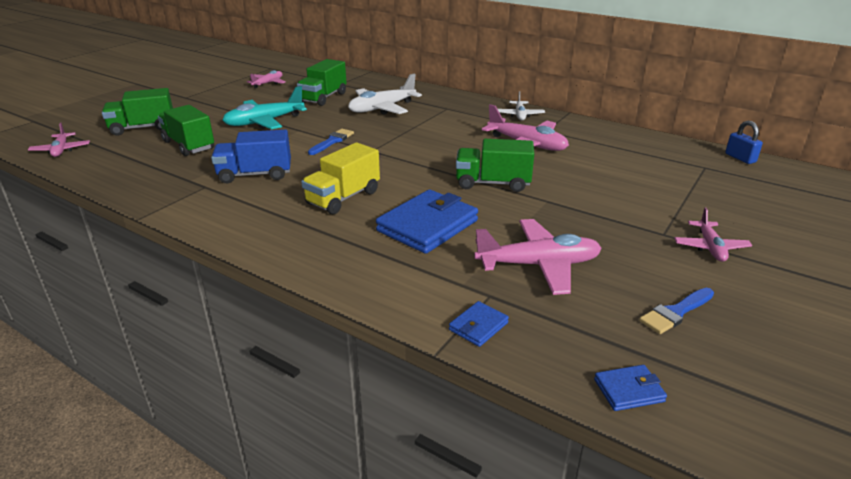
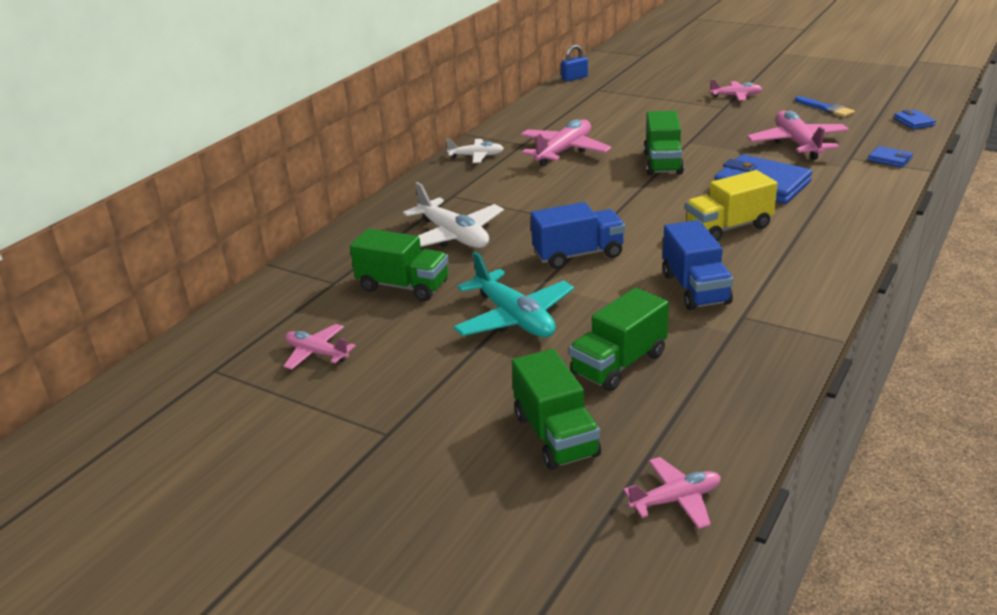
camera: 90 degrees left, 0 degrees up
(332, 141) = (578, 255): blue brush -> blue truck
(343, 198) = (728, 228): yellow truck -> yellow truck turned 120 degrees clockwise

